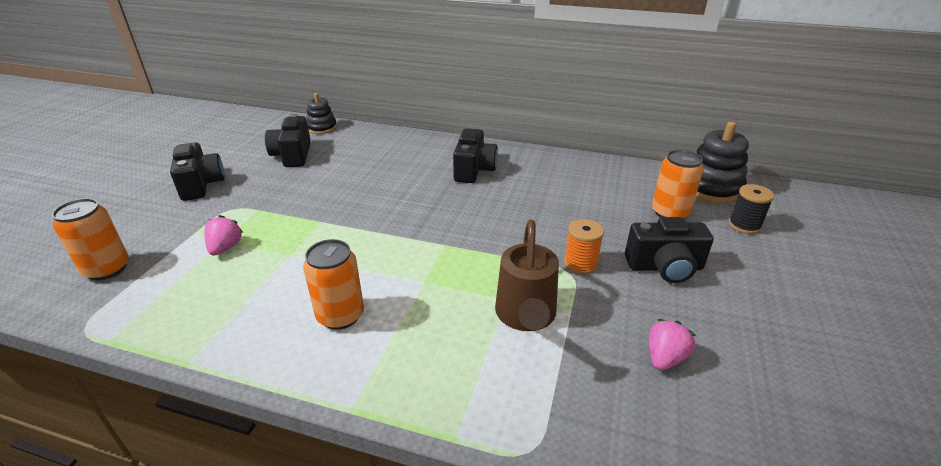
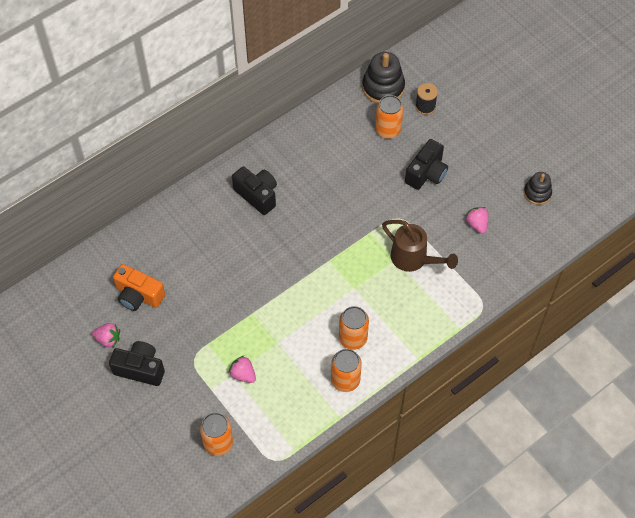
camera: 55 degrees left, 25 degrees up
(230, 158) = (108, 339): none -> pink strawberry
(261, 340) = (345, 380): none -> orange can
(293, 155) = (138, 295): black camera -> orange camera
(322, 128) = (102, 257): black stacking toy -> black stacking toy (537, 193)
(580, 264) = (395, 208): orange spool -> none

